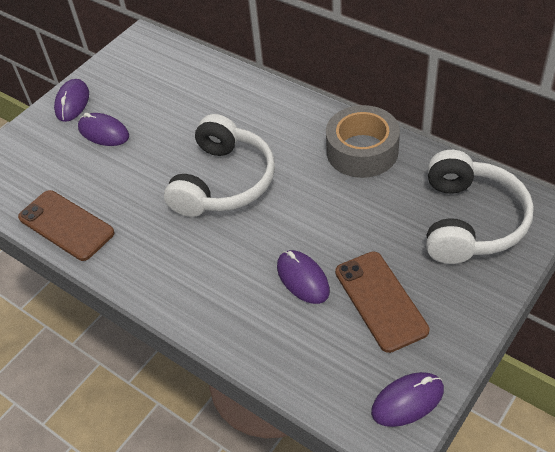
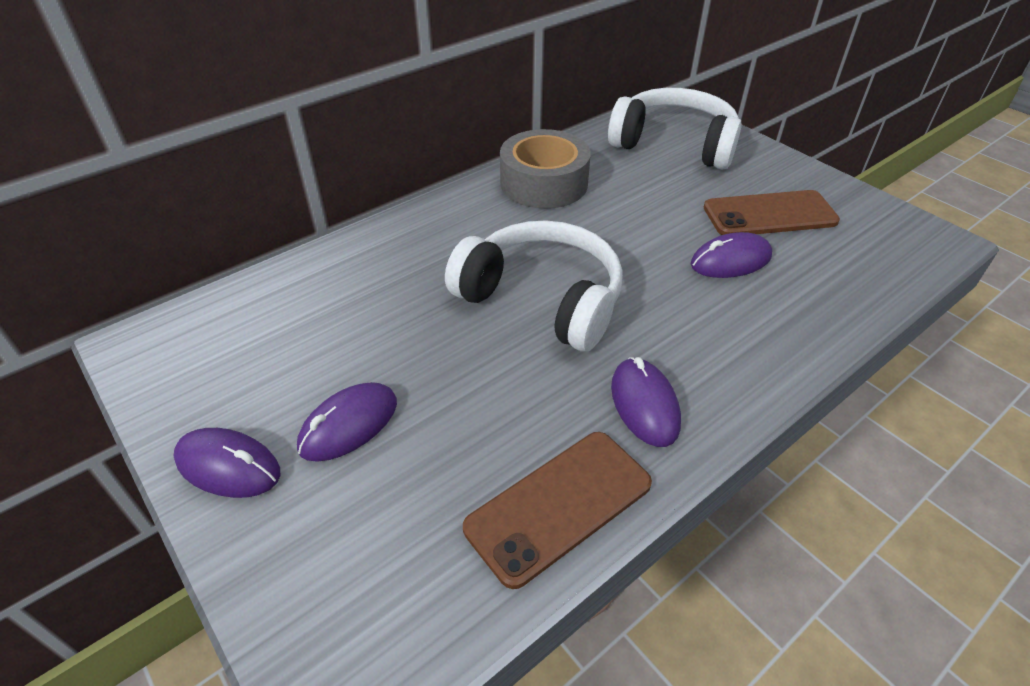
camera: 80 degrees left, 5 degrees down
(407, 401) = (897, 224): purple mouse -> purple mouse (644, 404)

